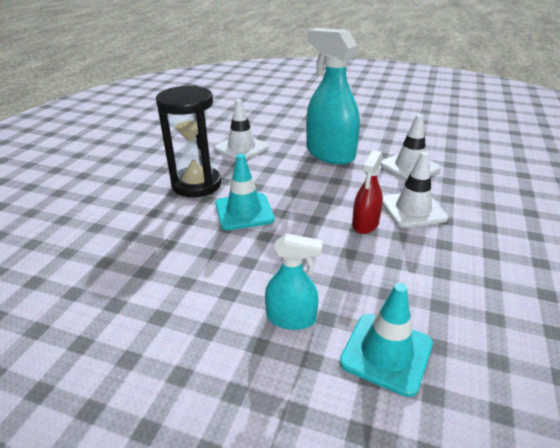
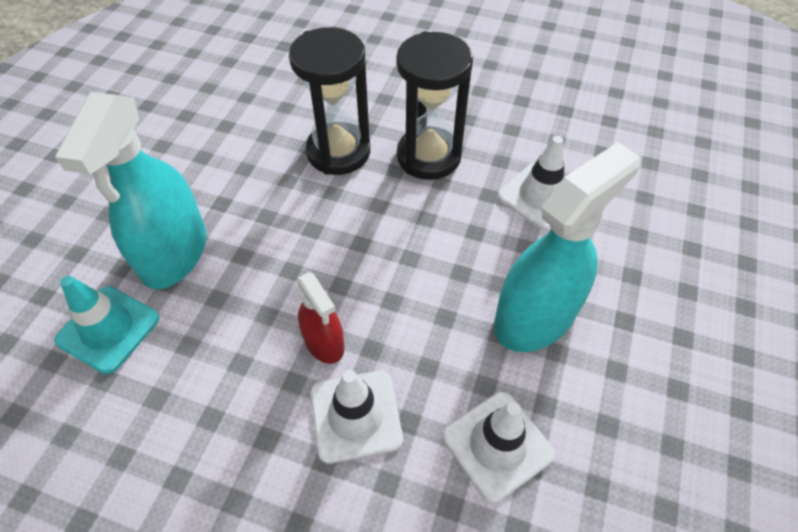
camera: 90 degrees right, 20 degrees up
(179, 226) = (338, 152): none -> black hourglass
(244, 212) = (363, 208): turquoise traffic cone -> none
(291, 318) = (174, 253): turquoise spray bottle -> turquoise spray bottle, size x1.89
(365, 224) = (324, 342): red spray bottle -> red spray bottle turned 150 degrees counterclockwise

